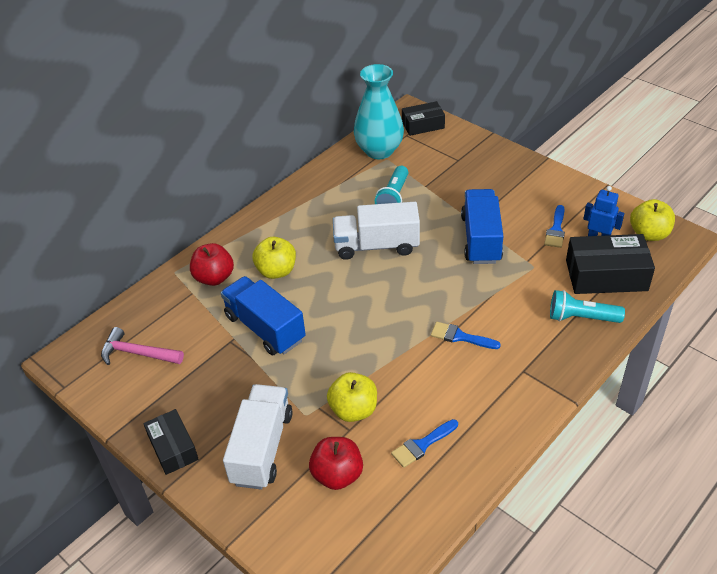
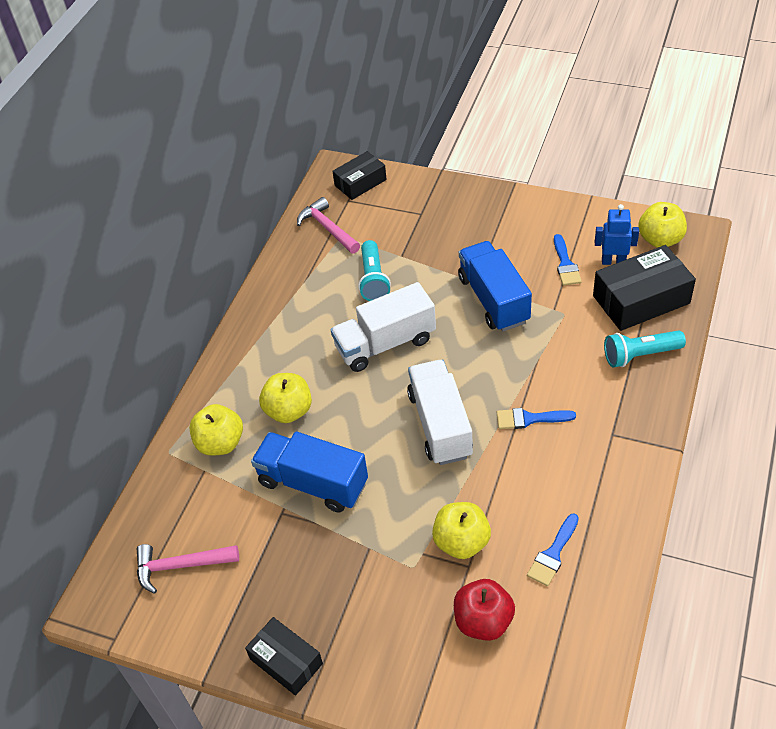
camera: 20 degrees left, 5 degrees up
(214, 278) = (220, 443): red apple -> yellow apple
(262, 448) = (386, 623): white truck -> white truck (440, 424)
(379, 151) = (327, 228): turquoise vase -> pink hammer

